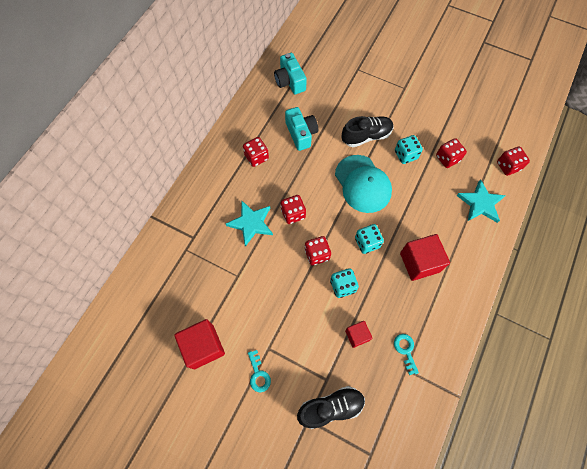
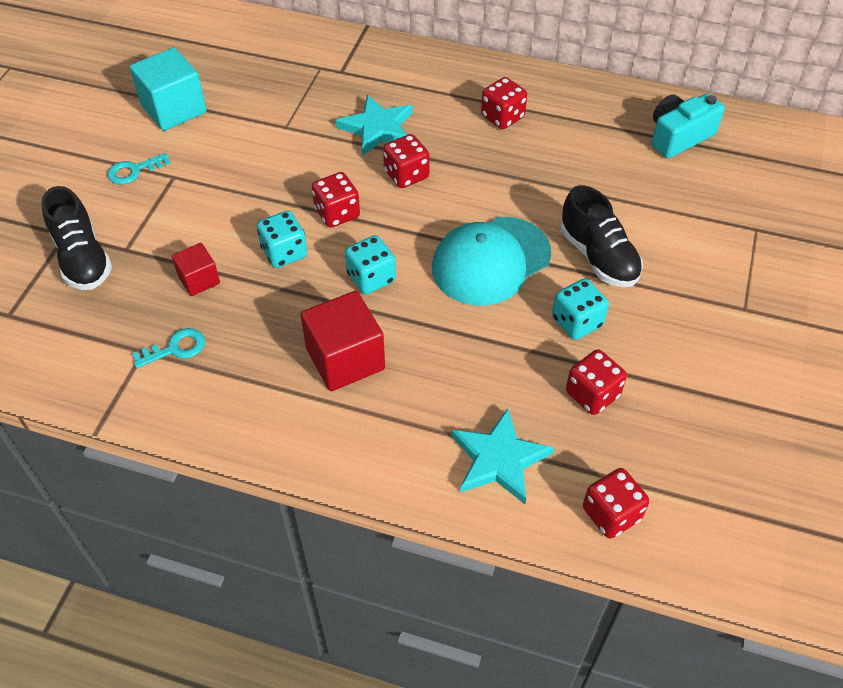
camera: 80 degrees right, 15 degrees down
(203, 346) = (174, 109): red cube -> turquoise cube
(301, 133) = (570, 165): turquoise camera -> none

